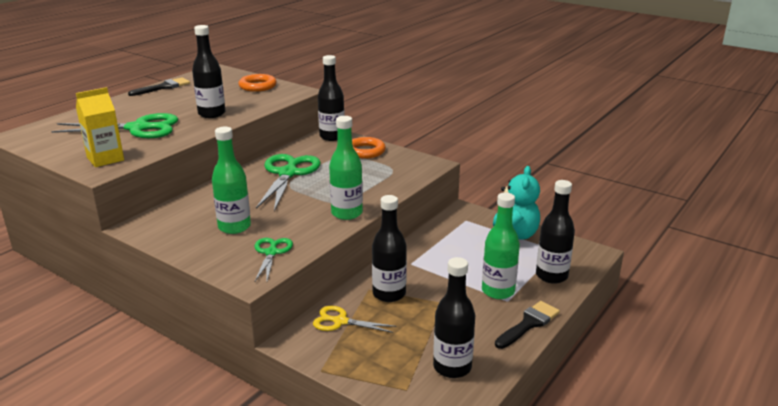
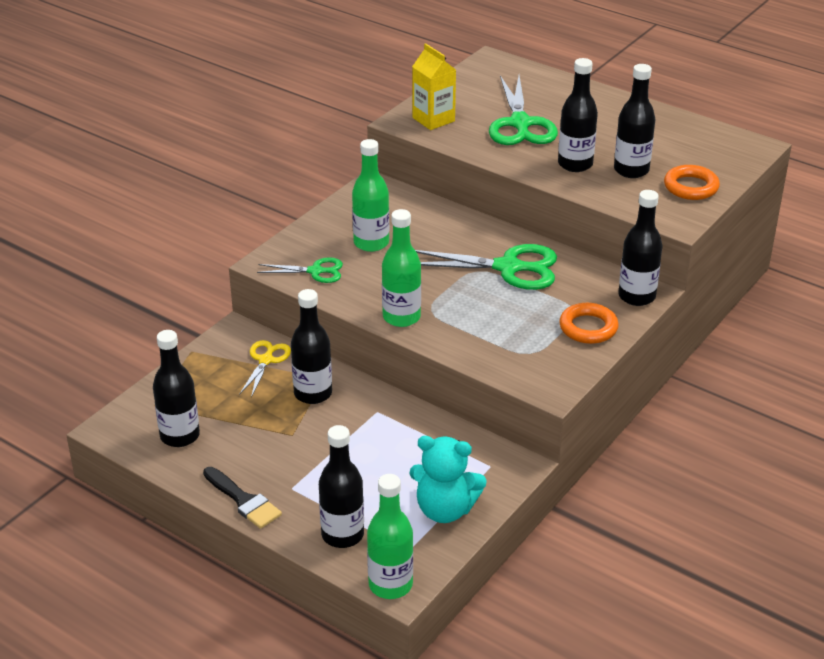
camera: 90 degrees right, 10 degrees up
(163, 87) = (667, 118): black brush -> none
(228, 99) = (631, 170): none -> black bottle
(498, 291) = (311, 481): green bottle -> green bottle (390, 585)

